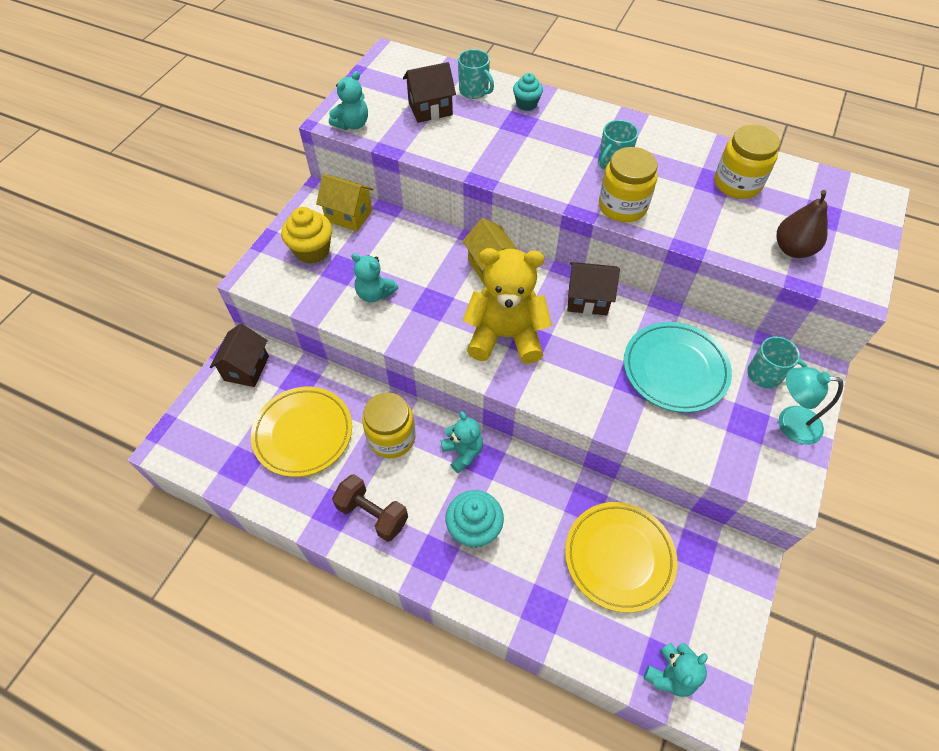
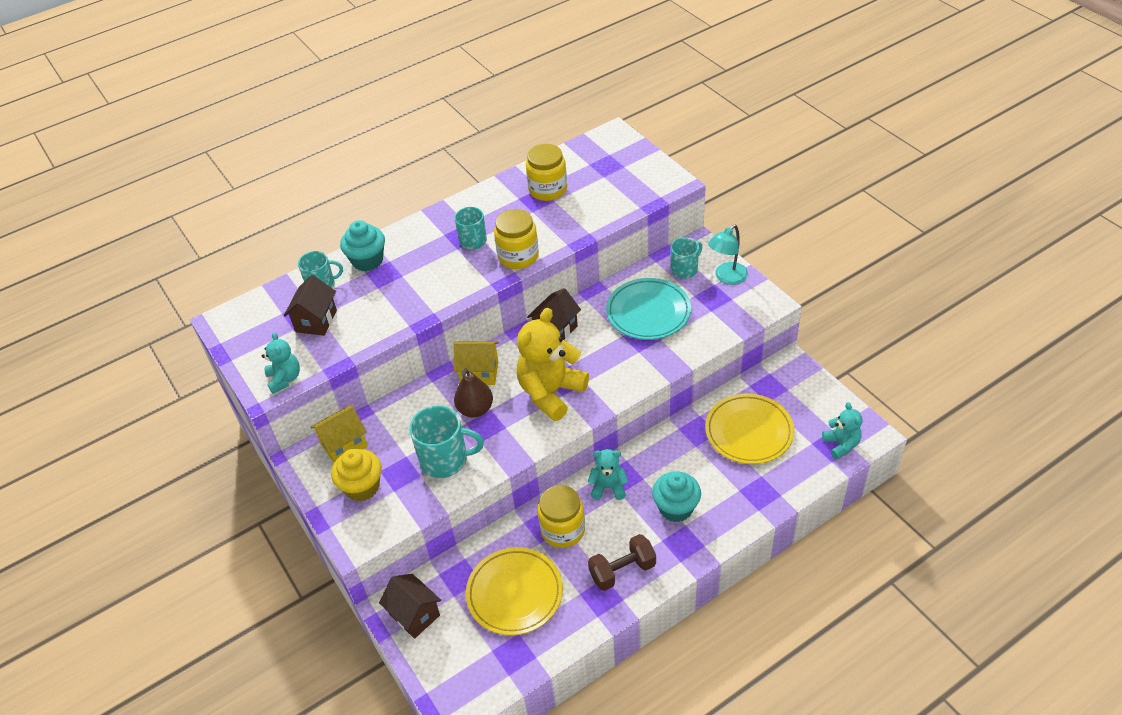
camera: 55 degrees left, 10 degrees down
(375, 293) = (445, 460): turquoise teddy bear -> turquoise mug
(526, 104) = (367, 261): turquoise cupcake -> turquoise cupcake, size x1.60
(793, 249) = (623, 194): brown pear -> brown pear (475, 409)

